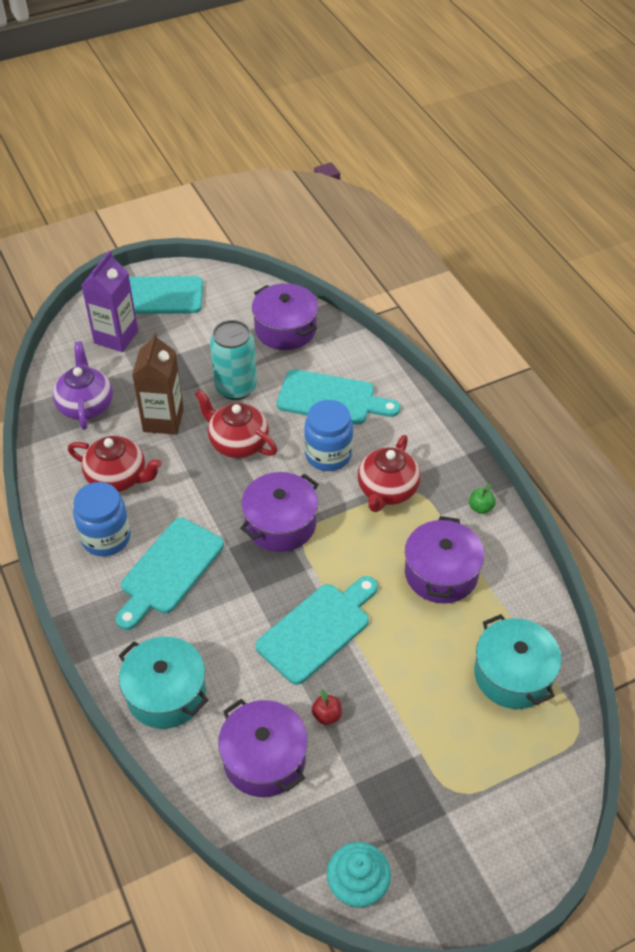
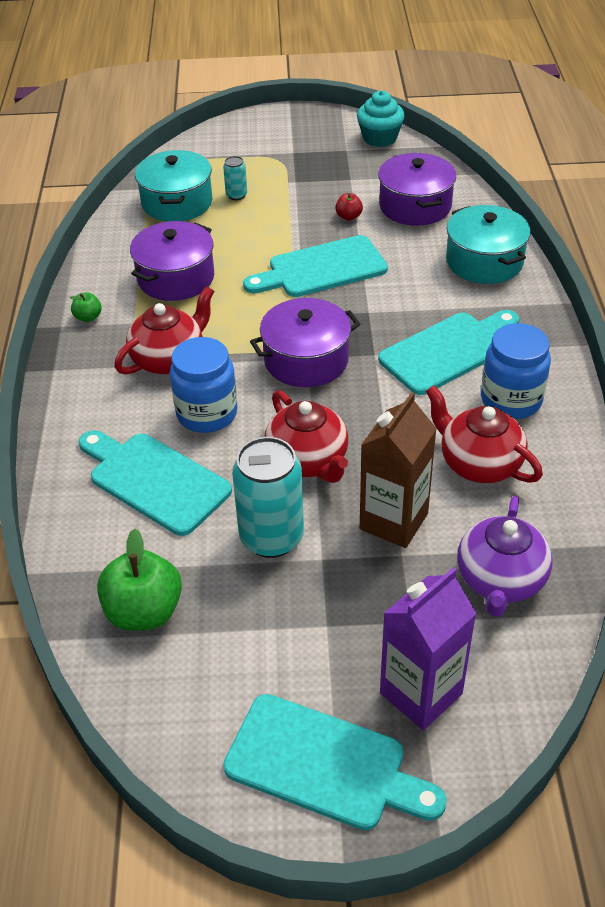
camera: 155 degrees left, 5 degrees down
(285, 329) = (144, 612): purple pot -> green apple
(461, 708) = (236, 195): none -> turquoise can

